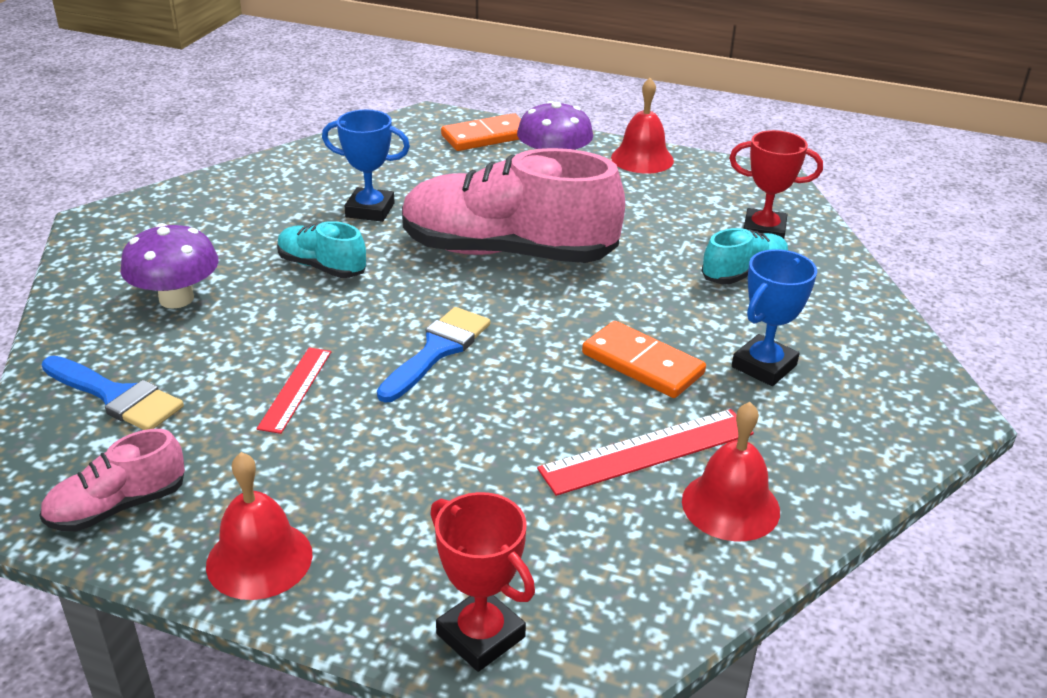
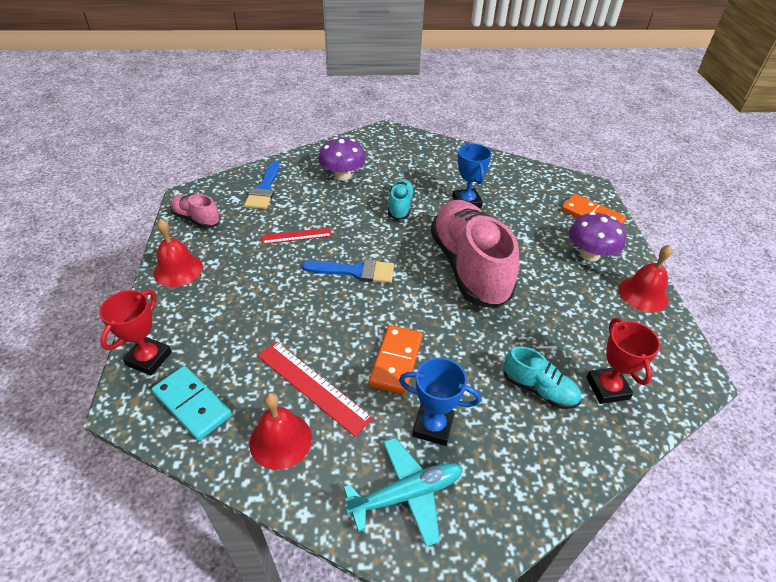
camera: 65 degrees right, 10 degrees up
(617, 591) = (192, 404): none -> turquoise domino
(853, 415) = (406, 494): none -> turquoise plane

